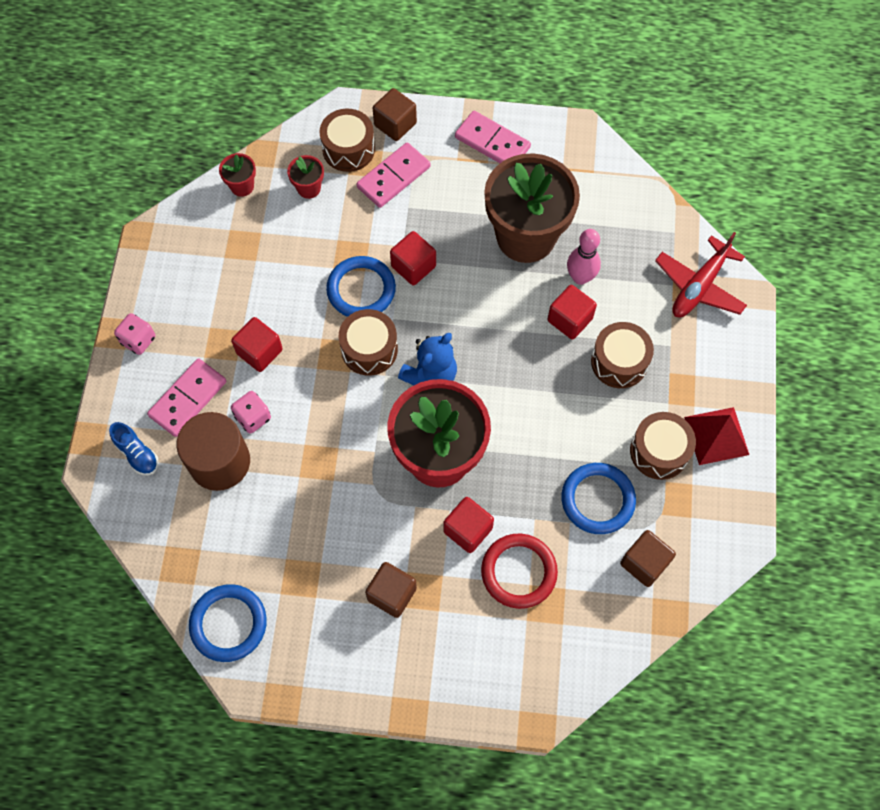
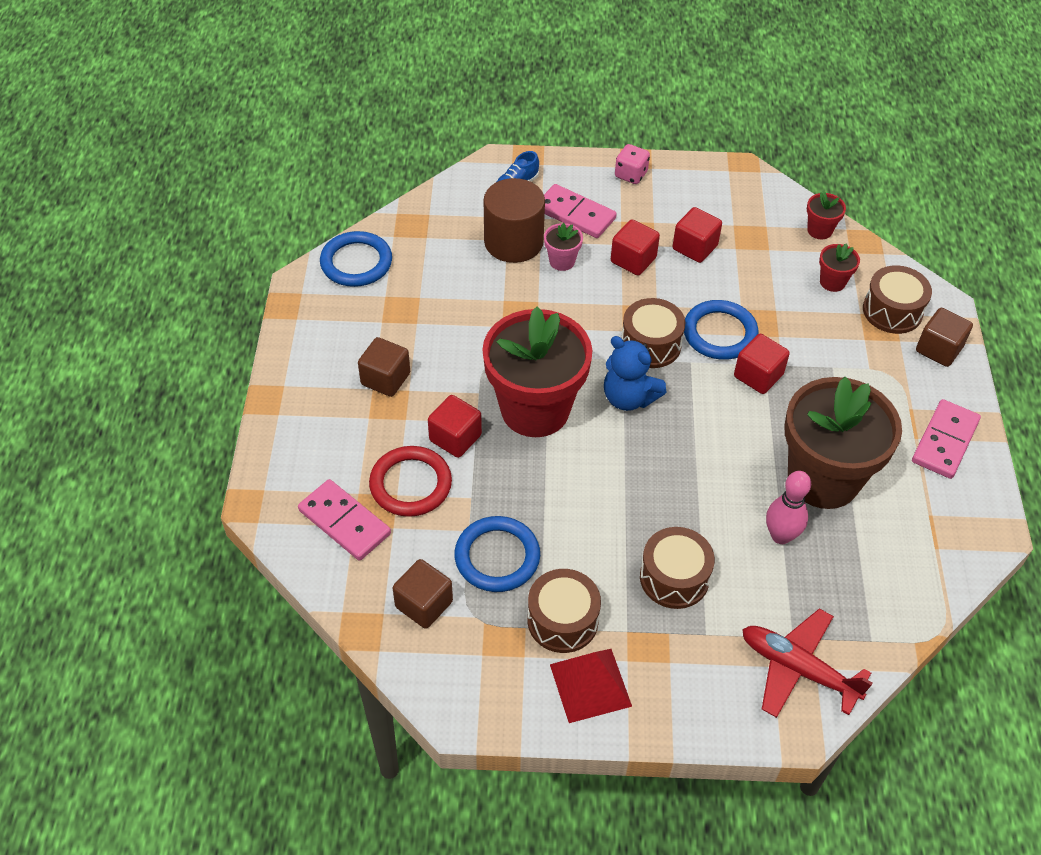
camera: 85 degrees right, 15 degrees down
(253, 417) = (562, 261): pink dice -> pink flower pot
(393, 177) = (868, 352): pink domino -> pink domino (344, 522)
(569, 320) = (721, 525): red cube -> red cube (695, 247)

